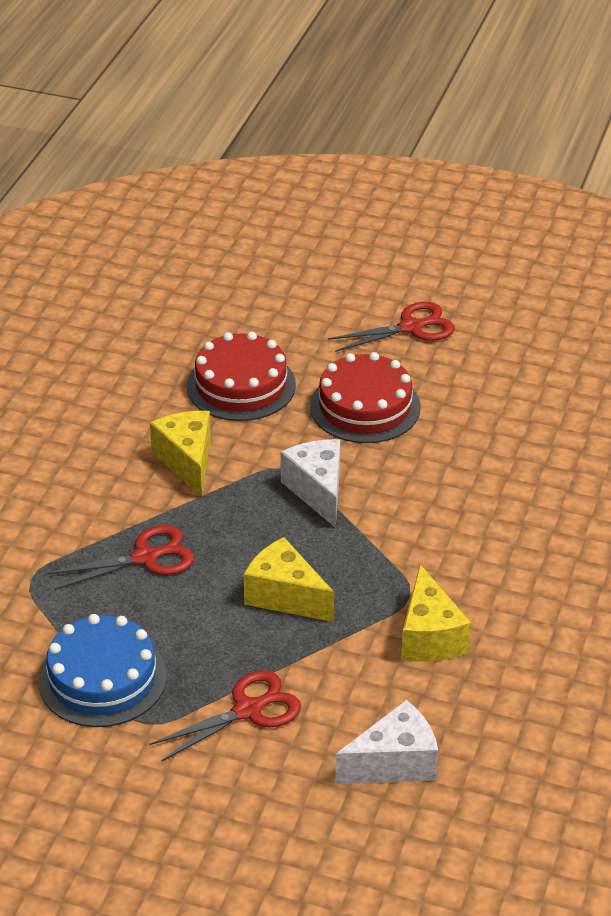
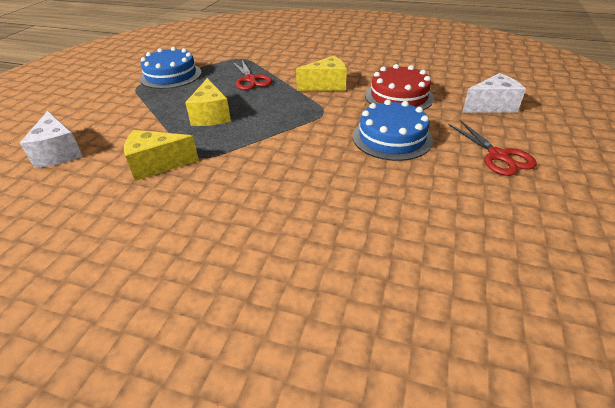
camera: 90 degrees right, 0 degrees up
(247, 710) = (129, 109): red scissors -> none
(285, 596) = (211, 116): yellow cheese -> yellow cheese turned 135 degrees clockwise
(317, 491) = (302, 123): white cheese -> white cheese (491, 106)
(365, 407) = (392, 138): red cake -> blue cake

